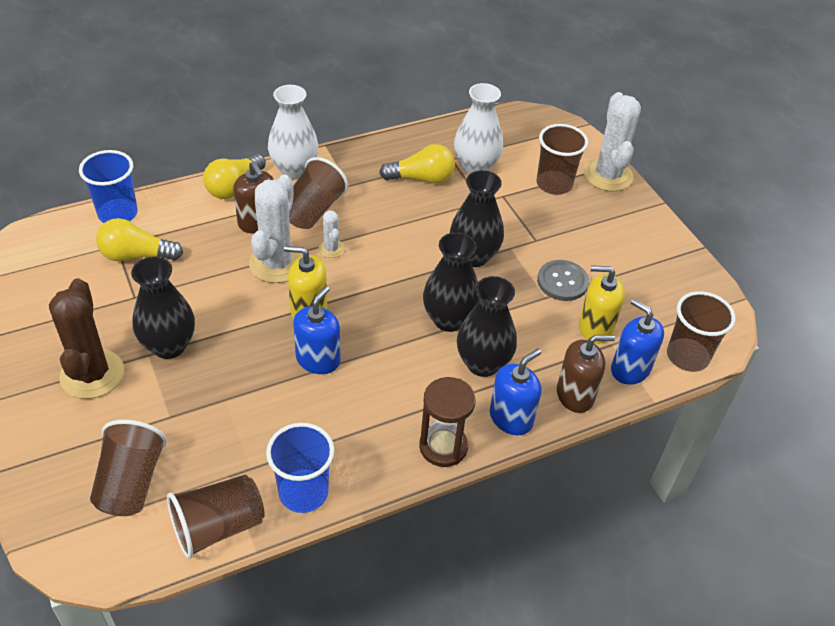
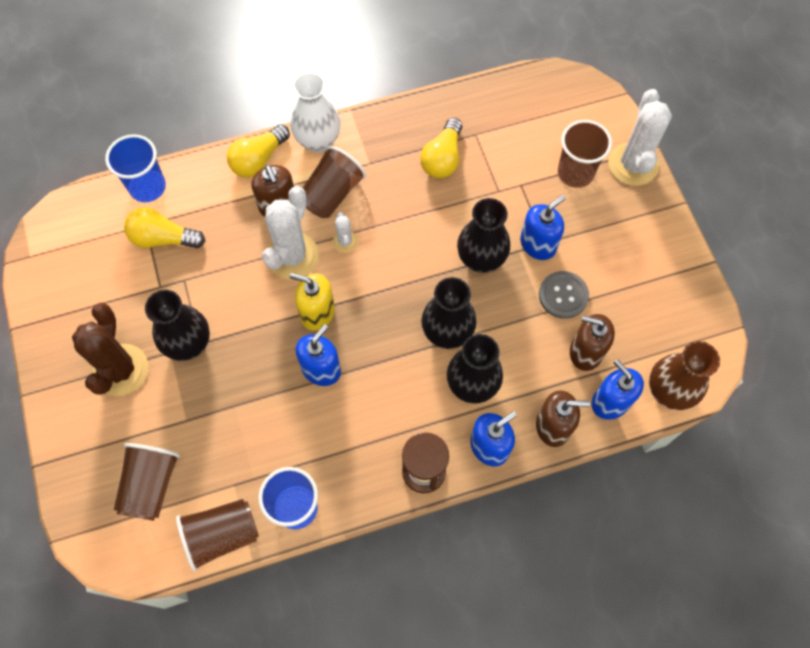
camera: 10 degrees right, 20 degrees up
(421, 178) = (442, 158): yellow light bulb -> yellow light bulb turned 105 degrees clockwise
(475, 167) = (498, 146): white vase -> none
(529, 241) = (538, 244): none -> blue soap dispenser
(595, 328) = (585, 352): yellow soap dispenser -> brown soap dispenser
(687, 356) = (668, 391): brown cup -> brown vase

